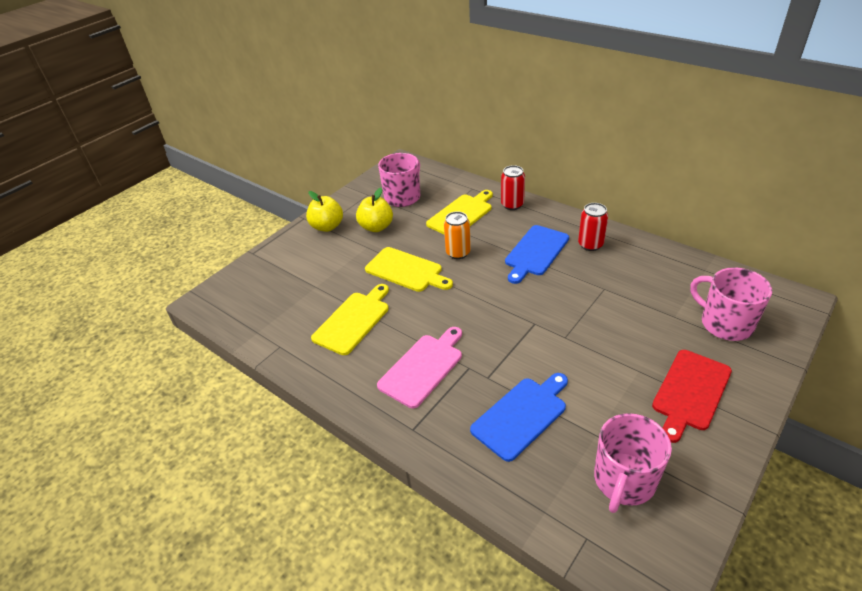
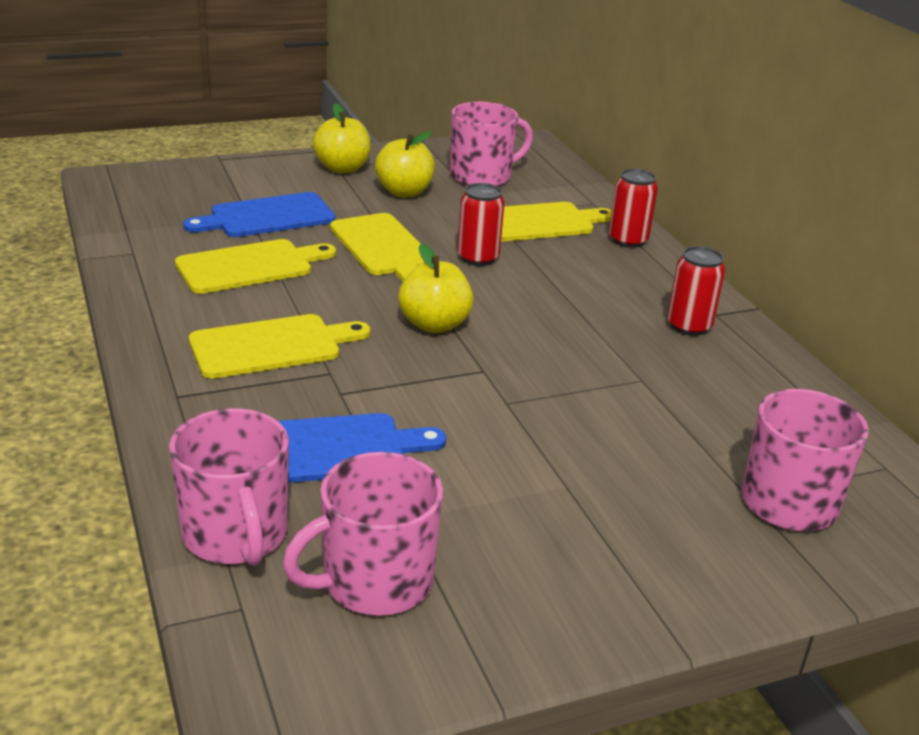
camera: 25 degrees right, 10 degrees down
(423, 368) = (271, 346): pink cutting board -> yellow cutting board
(458, 253) = (478, 258): orange can -> red can
(483, 307) = (434, 324): none -> yellow apple
(535, 252) = (591, 301): blue cutting board -> blue cutting board (267, 217)
(537, 497) = (236, 535): none -> pink mug
(690, 392) = (613, 545): red cutting board -> none

